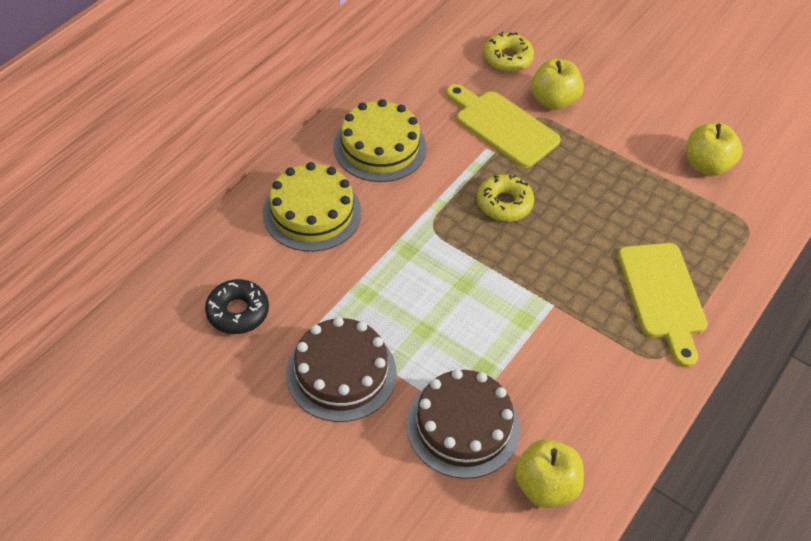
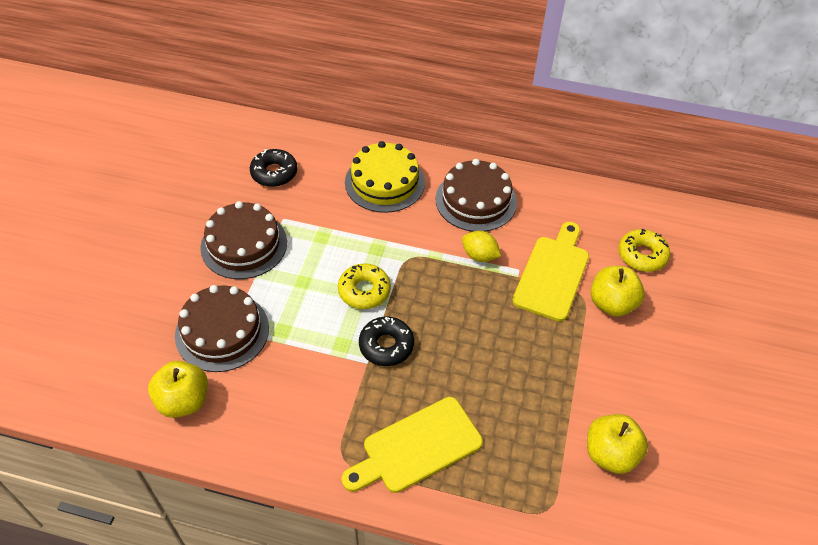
camera: 70 degrees right, 0 degrees up
(380, 147) = (476, 200): yellow cake -> brown cake
(455, 171) = (479, 255): none -> yellow lemon
(504, 204) = (461, 299): yellow donut -> yellow donut (364, 291)
(538, 282) = (386, 345): none -> black donut

